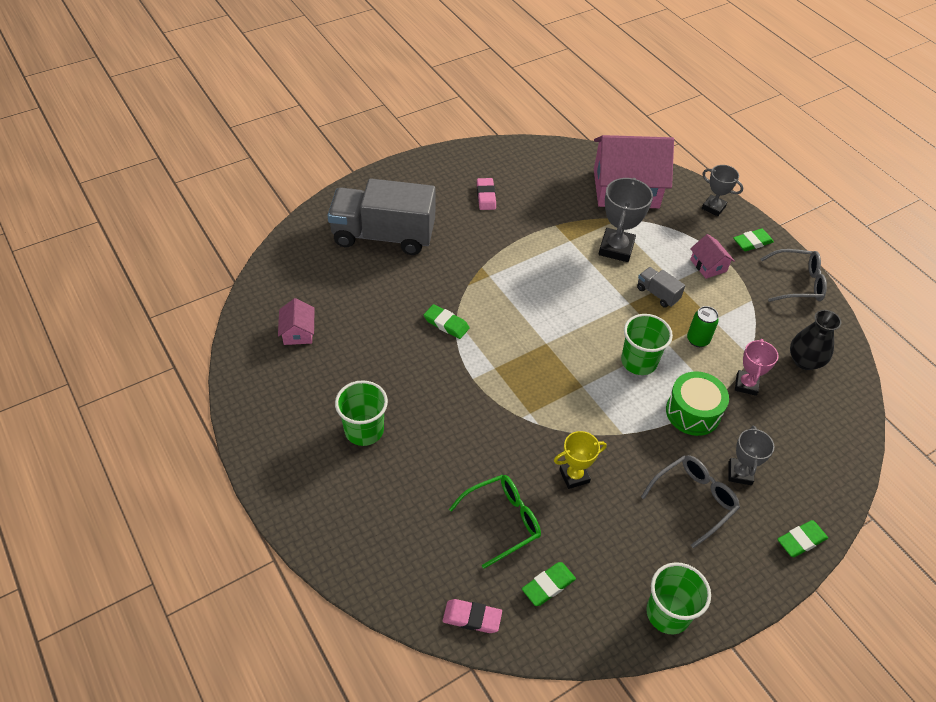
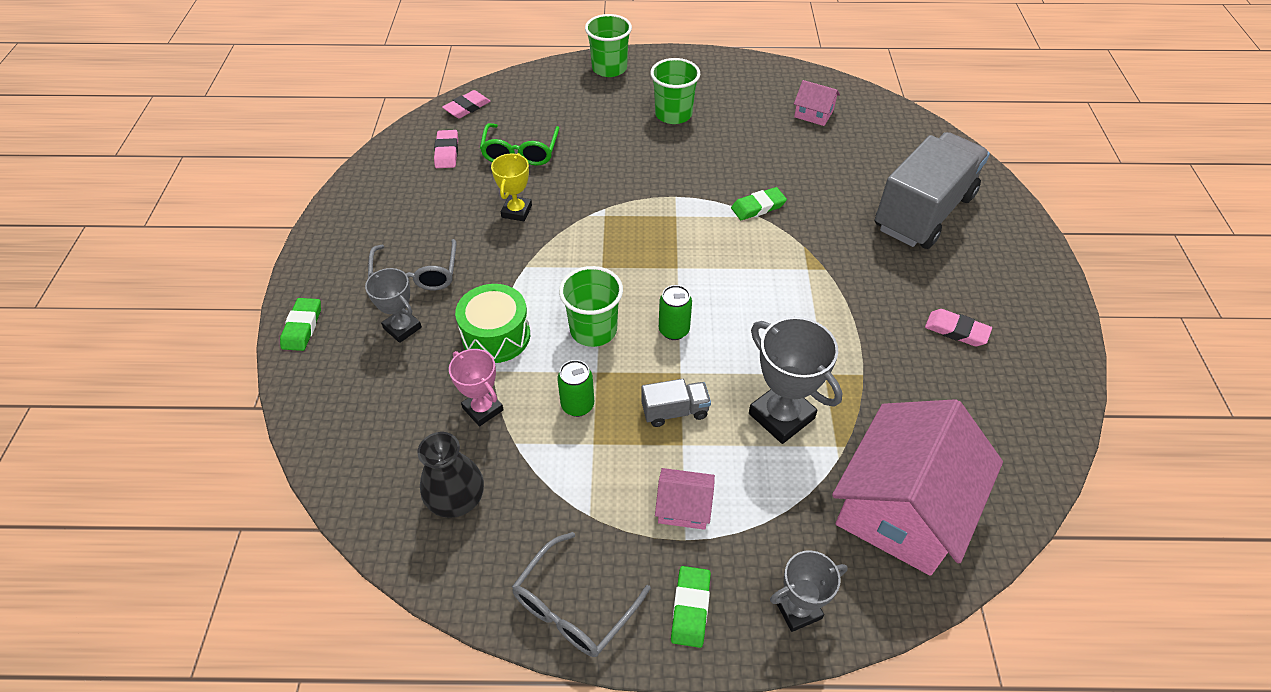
camera: 125 degrees right, 0 degrees up
(548, 585) = (447, 152): green eraser -> pink eraser
(601, 320) = (674, 330): none -> green can
(668, 613) = (355, 203): green cup -> green cup (609, 68)

